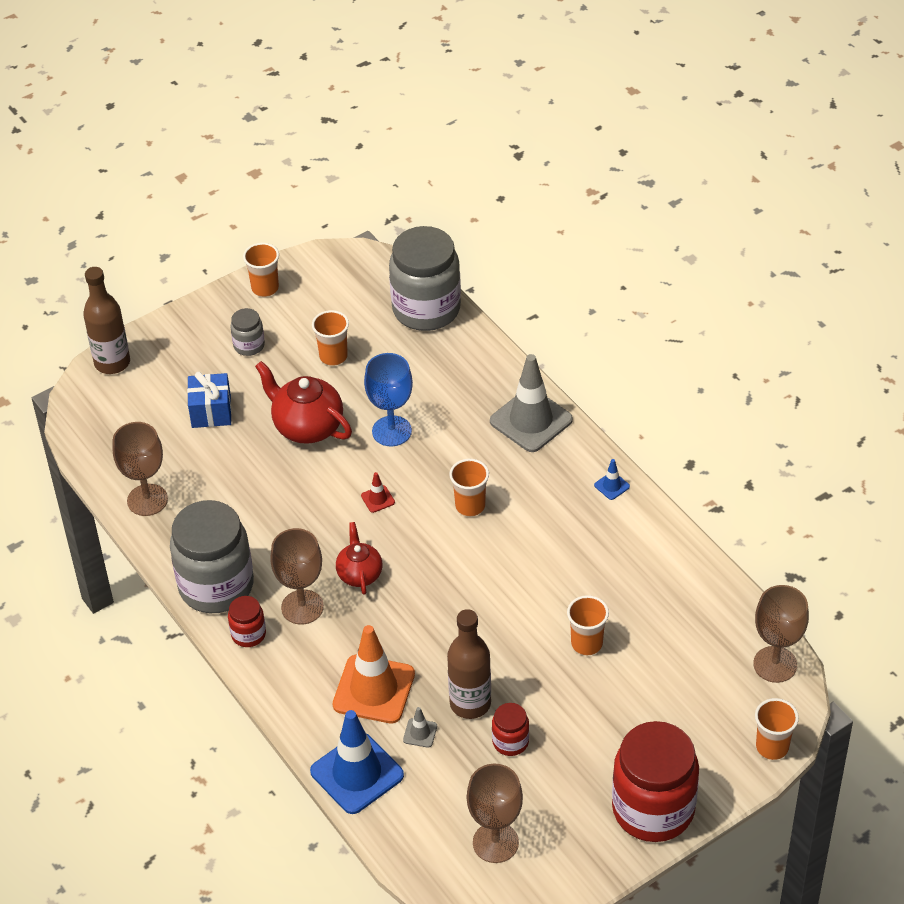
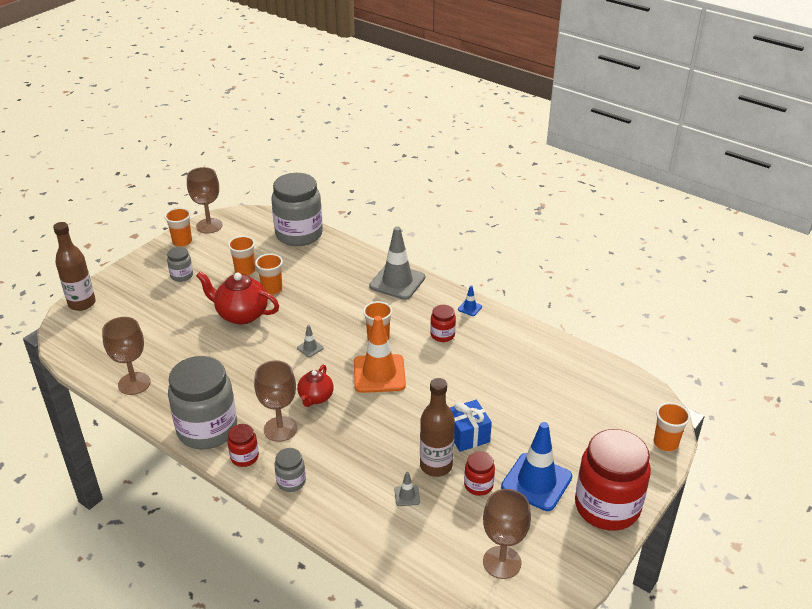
camera: 20 degrees left, 10 degrees down
(211, 412) = (166, 319): blue gift -> blue gift (467, 435)
(292, 680) = (291, 482): none -> grey jar
(357, 773) = (369, 538): blue traffic cone -> blue traffic cone (536, 482)
(359, 574) = (315, 398): red teapot -> red teapot turned 135 degrees counterclockwise
(374, 689) = (358, 473): orange traffic cone -> orange traffic cone (379, 374)
(378, 499) = (310, 348): red traffic cone -> grey traffic cone
(391, 431) = (303, 306): blue goblet -> none
(557, 520) = (442, 335): none -> red jar
(586, 644) = (501, 406): orange cup -> orange cup (272, 289)
(775, 664) = (636, 390): brown goblet -> brown goblet (209, 226)

